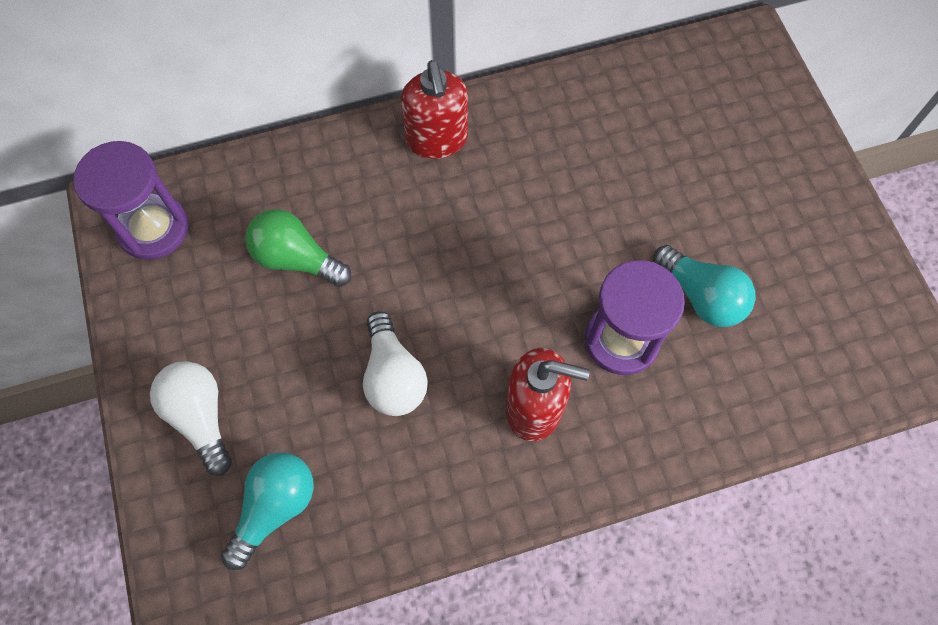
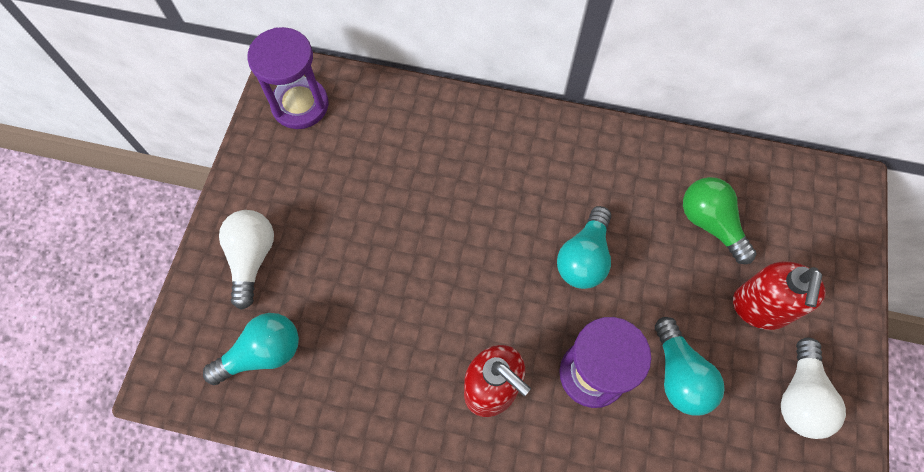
camera: 30 degrees right, 0 degrees up
(296, 259) = (384, 178): green light bulb -> green light bulb (710, 223)
(393, 376) = (402, 304): white light bulb -> white light bulb (800, 397)
(437, 140) = (540, 141): red soap dispenser -> red soap dispenser (760, 308)
(548, 233) = (584, 258): none -> turquoise light bulb

